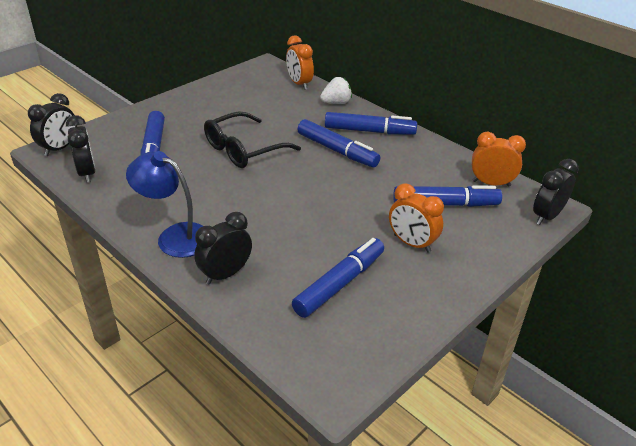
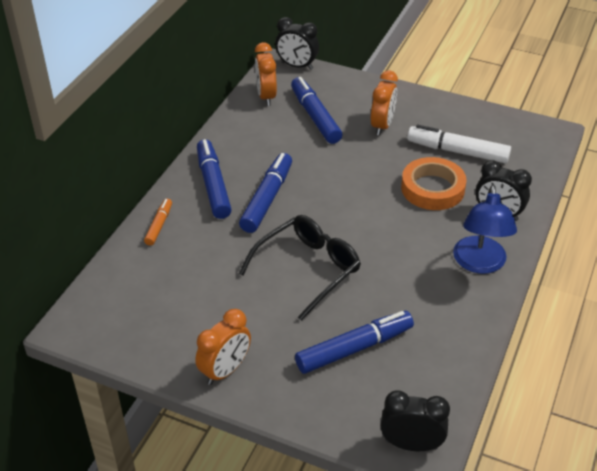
camera: 110 degrees left, 5 degrees up
(87, 173) = (439, 384): black clock -> none
(244, 149) = (307, 269): black glasses -> black glasses turned 75 degrees counterclockwise
(292, 244) = (432, 188): none -> orange tape
(299, 84) = (121, 272): orange clock -> orange clock (225, 370)
(336, 103) = (159, 225): white strawberry -> orange marker
(339, 284) = (458, 152): blue marker -> white marker

